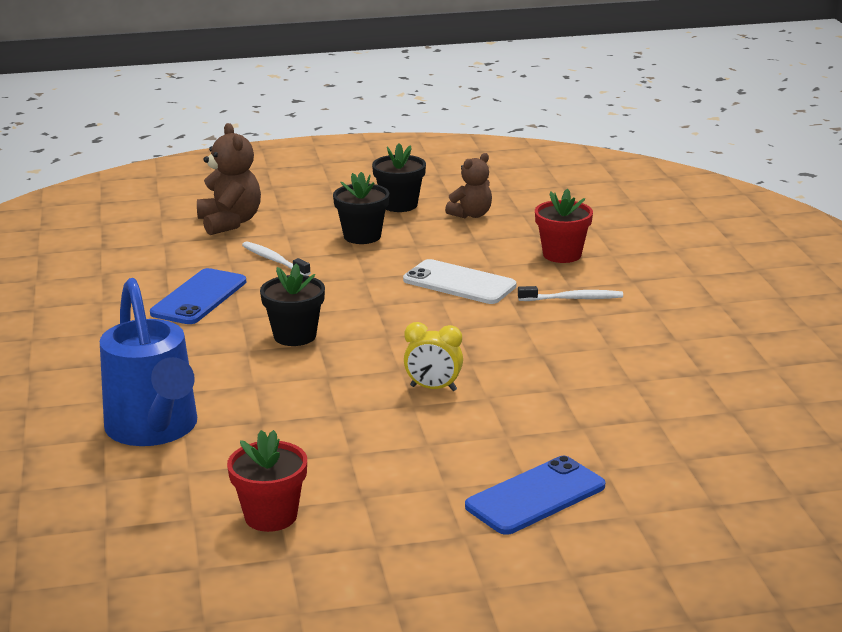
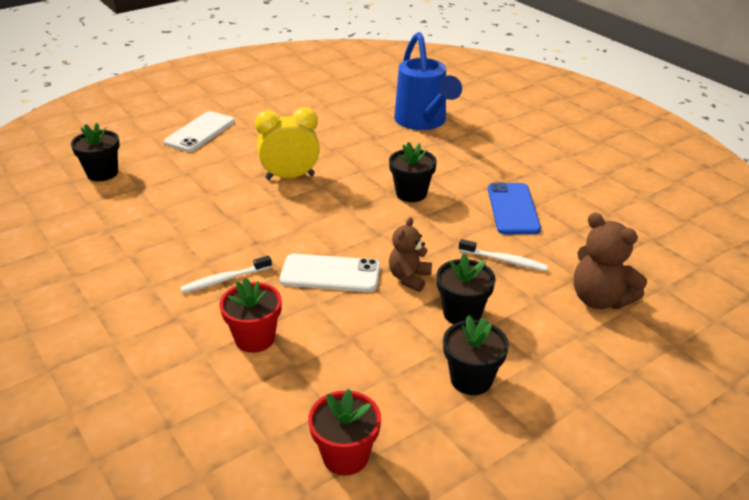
camera: 155 degrees right, 10 degrees up
(155, 430) = (423, 122): blue watering can -> blue watering can turned 150 degrees counterclockwise
(271, 516) = (324, 100): red flower pot -> red flower pot (345, 456)
(433, 388) = (290, 177): yellow clock -> yellow clock, size x1.57
(471, 215) = (382, 383): brown teddy bear -> brown teddy bear (409, 278)
(535, 496) = (200, 132): blue phone -> white phone
(712, 453) = (102, 173): none -> black flower pot

